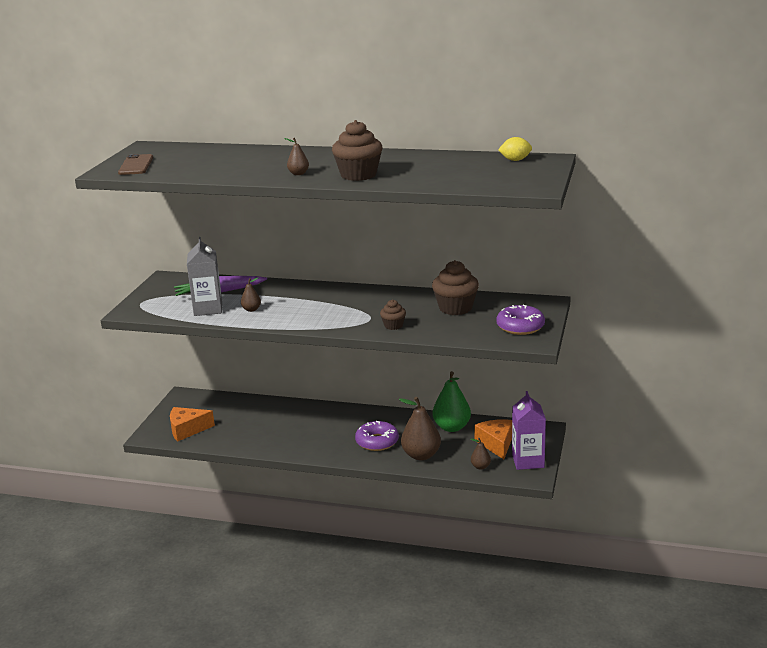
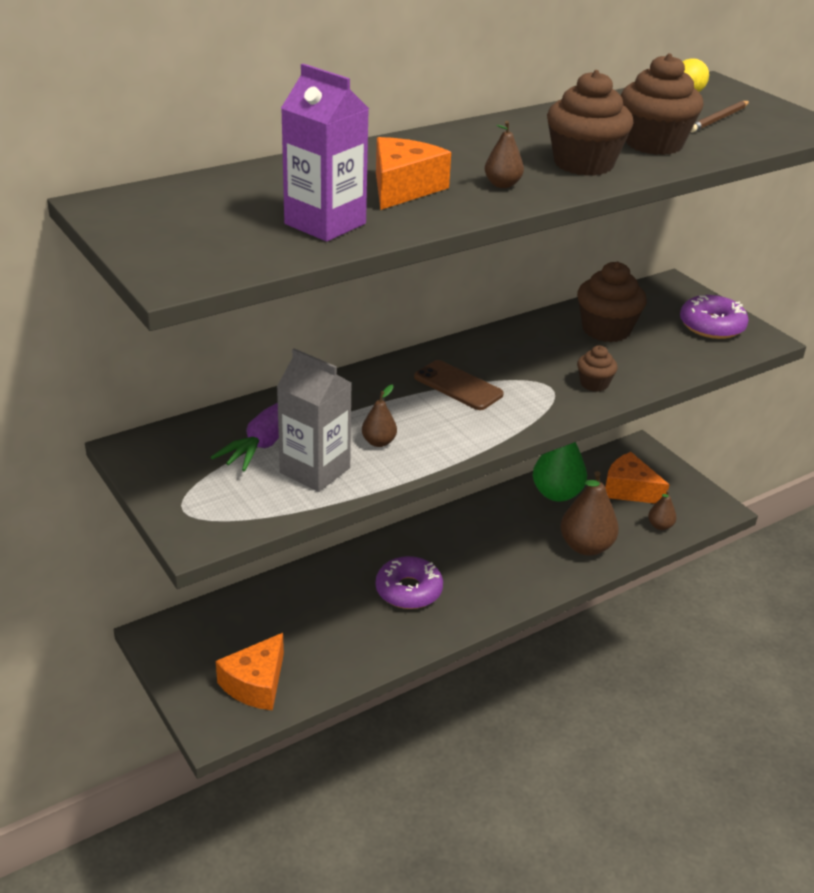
camera: 50 degrees left, 10 degrees up
(136, 165) = (197, 247): brown phone -> brown phone (458, 386)
(256, 165) = (403, 188): none -> orange cheese
(377, 442) = (515, 557): purple donut -> purple donut (408, 590)
(419, 175) = (654, 144): none -> brown cupcake
(492, 174) = (719, 119): none -> brown pencil
(528, 461) = (686, 493): purple carton -> purple carton (325, 224)

